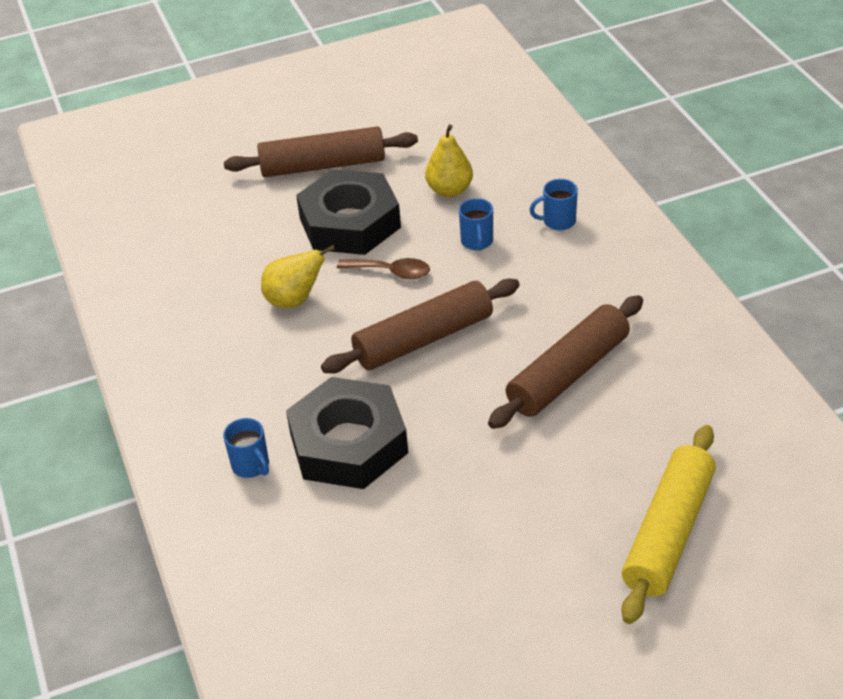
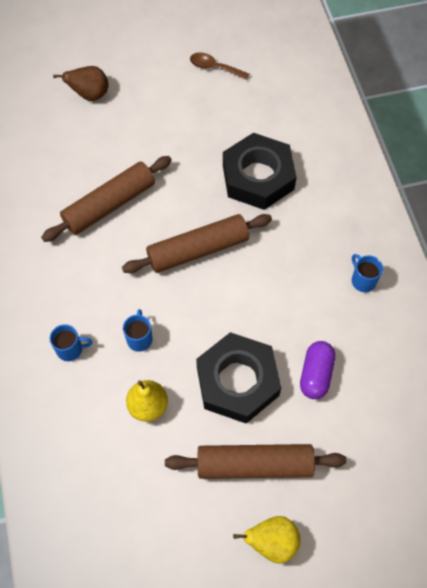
camera: 175 degrees left, 20 degrees up
(251, 466) = (318, 171): blue mug -> blue mug (363, 280)
(256, 241) = (316, 374): none -> purple capsule
(294, 300) = (287, 303): yellow pear -> yellow pear (272, 542)
(391, 272) = (211, 318): brown spoon -> brown spoon (214, 68)
(668, 533) = (90, 95): yellow rolling pin -> brown pear

